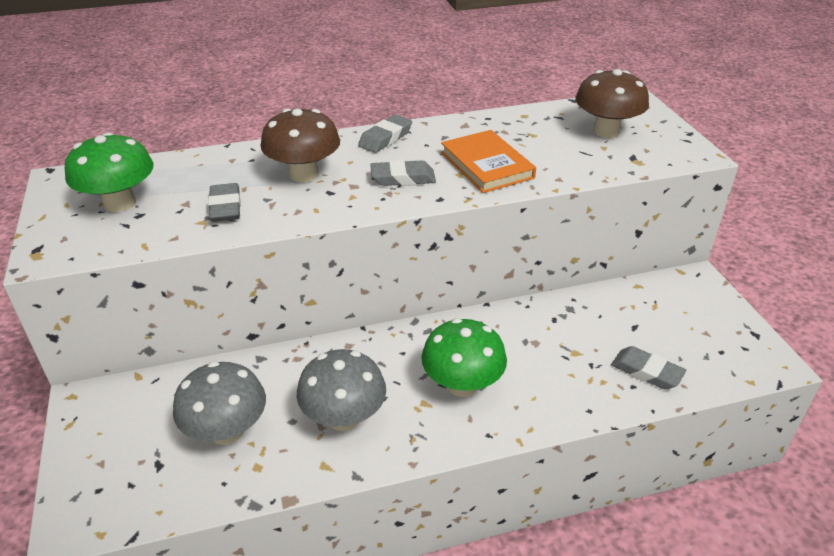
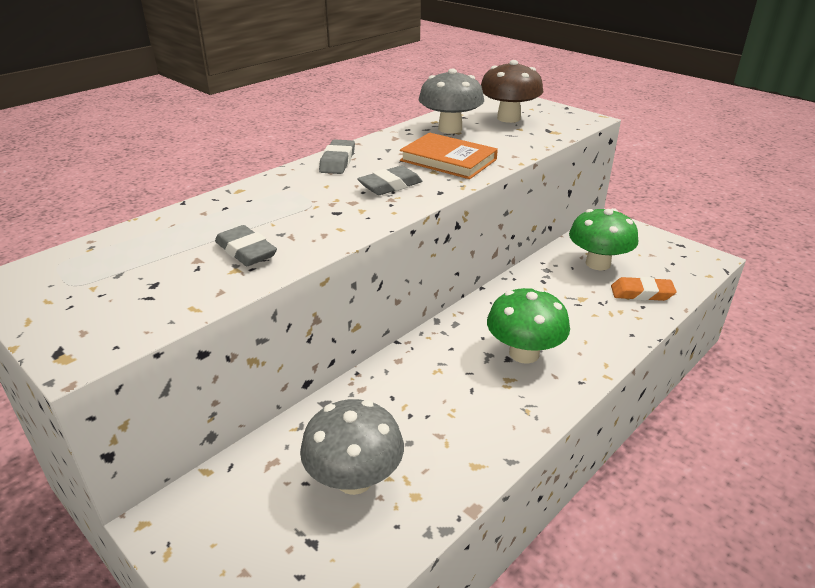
camera: 30 degrees left, 5 degrees down
(120, 203) = (117, 281): green mushroom -> green mushroom (598, 263)
(304, 174) = (294, 205): brown mushroom -> none
(344, 417) = (453, 419): grey mushroom -> grey mushroom (450, 129)
(646, 372) = (641, 293): grey eraser -> orange eraser

